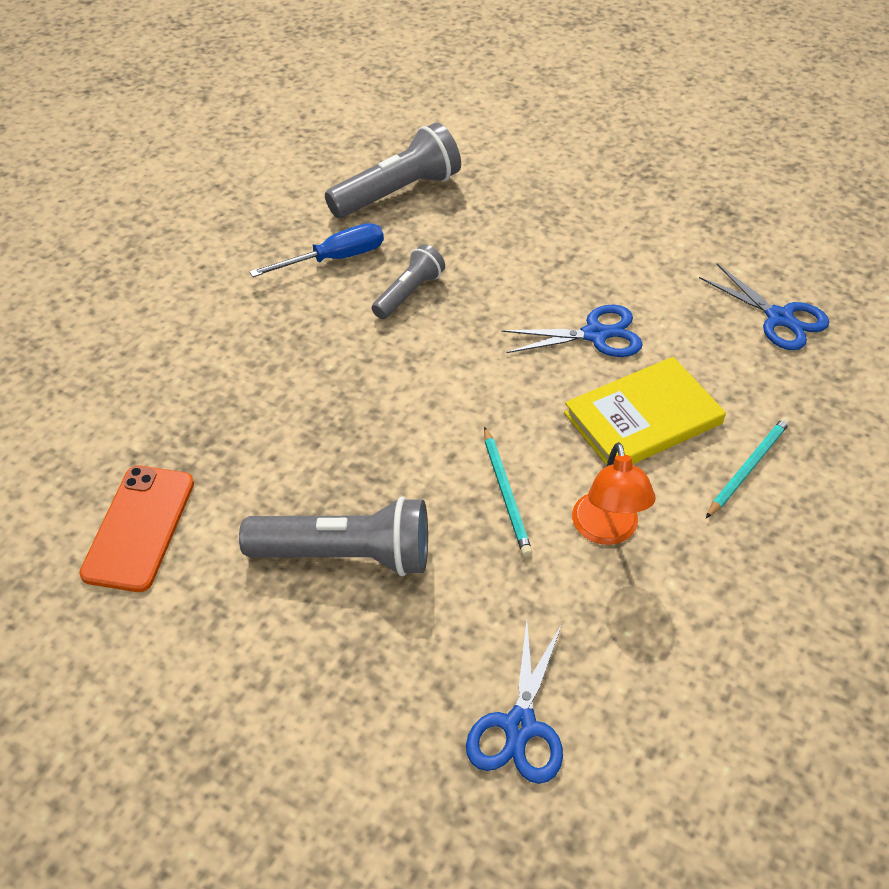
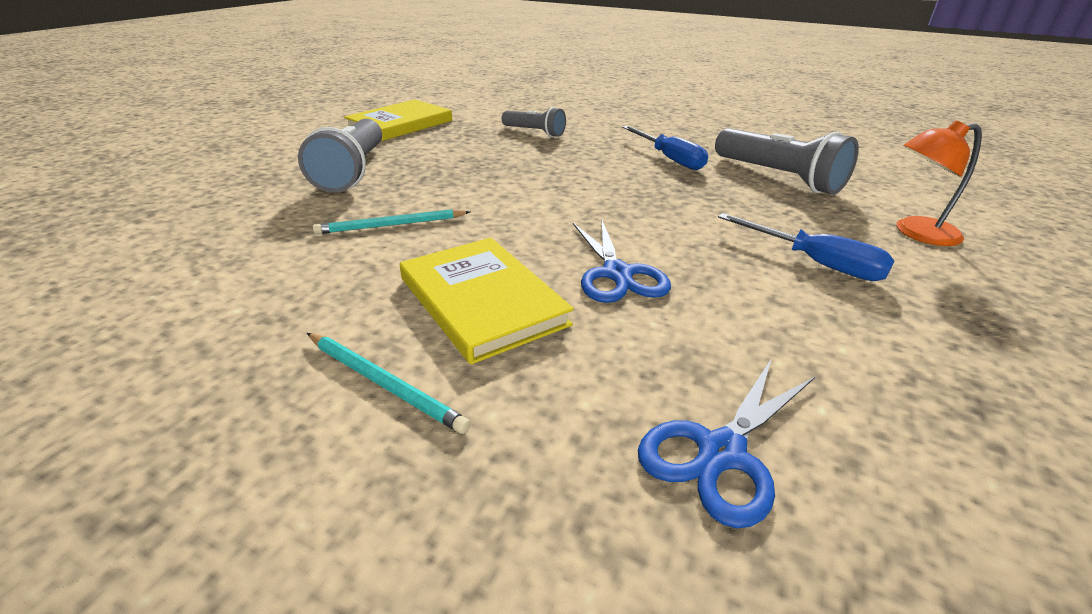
camera: 85 degrees right, 15 degrees down
(139, 528) = (400, 124): orange phone -> yellow book
(409, 293) = (641, 184): grey flashlight -> grey flashlight (535, 132)
(519, 727) = (146, 230): blue scissors -> none
(572, 221) = (815, 263): none -> blue screwdriver
(607, 531) = (325, 273): orange lamp -> orange lamp (916, 233)

